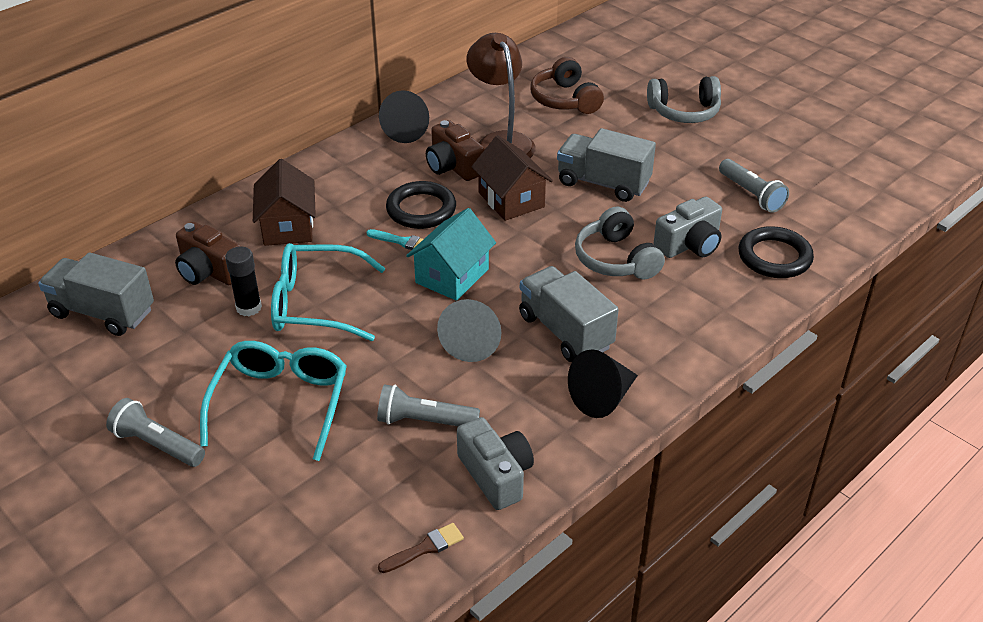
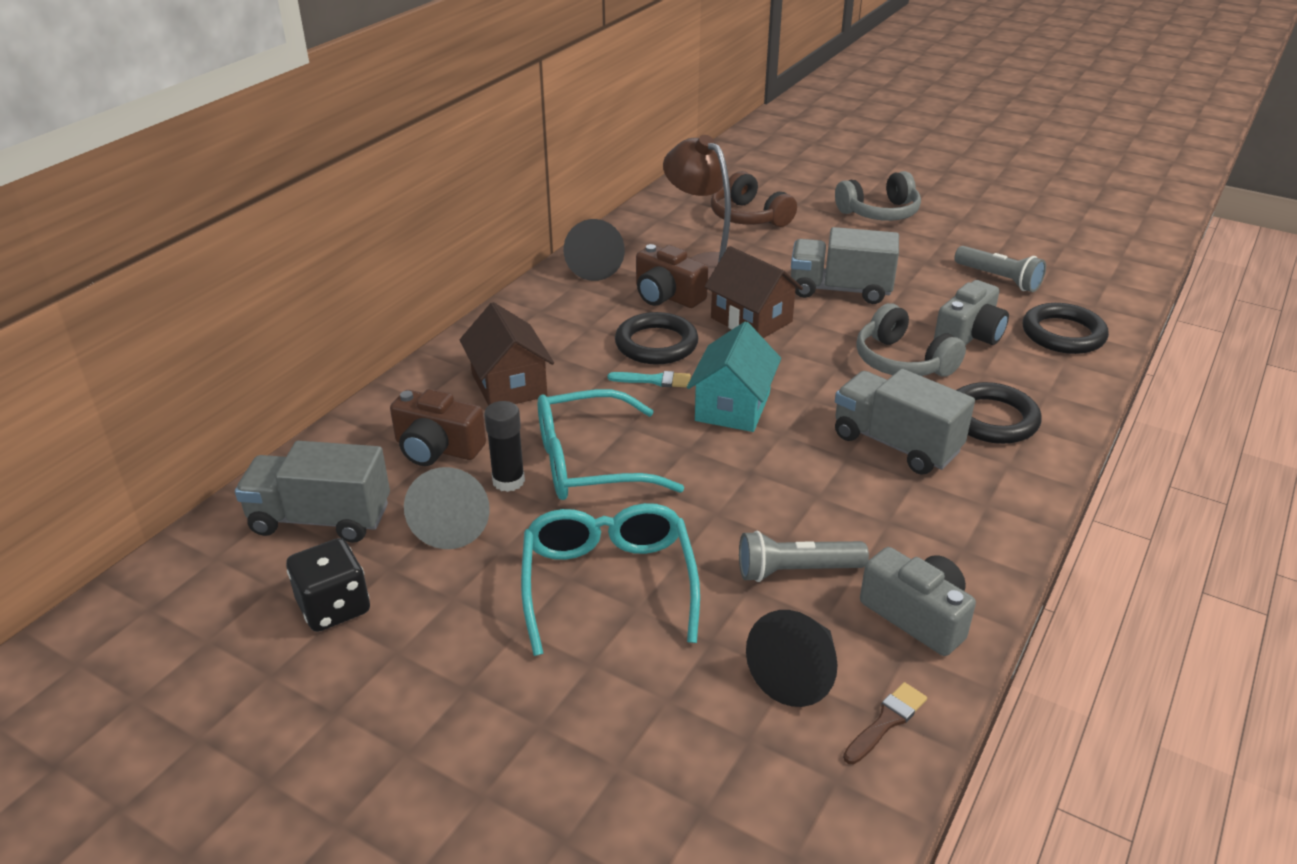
camera: 15 degrees left, 5 degrees down
(83, 382) = (334, 607): none -> black dice
(157, 445) = (473, 666): grey flashlight -> none
(472, 342) = (799, 473): grey cone -> grey cone (452, 524)
(602, 398) = (982, 506): black cone -> black cone (797, 674)
(660, 324) = (992, 419): none -> black ring

